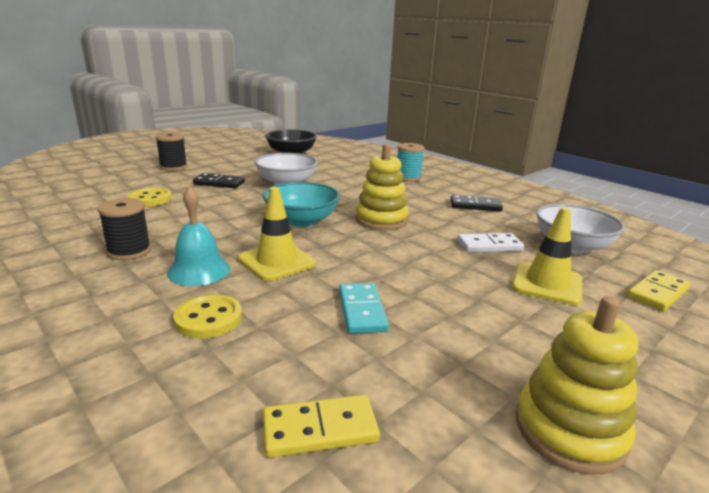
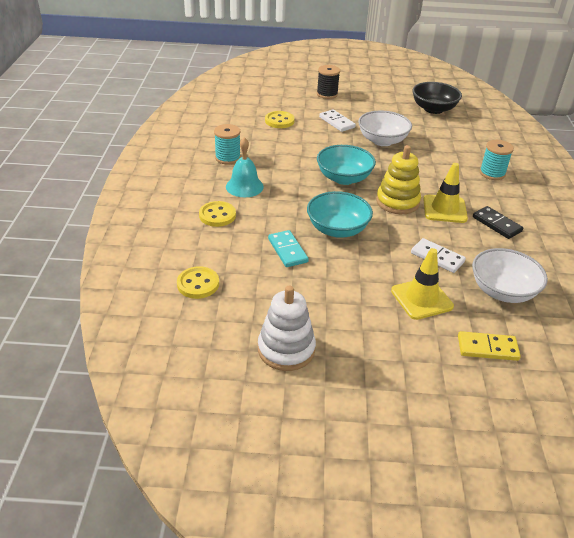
camera: 45 degrees right, 15 degrees up
(129, 251) = (228, 158): black spool -> turquoise spool
(219, 183) = (336, 122): black domino -> white domino
(277, 261) = (288, 200): yellow traffic cone -> yellow traffic cone (444, 209)
(320, 429) = (198, 284): yellow domino -> yellow button
(361, 310) = (287, 250): turquoise domino -> turquoise domino turned 60 degrees counterclockwise
(373, 264) = (337, 229): none -> turquoise bowl
(569, 430) = (286, 349): yellow stacking toy -> white stacking toy

